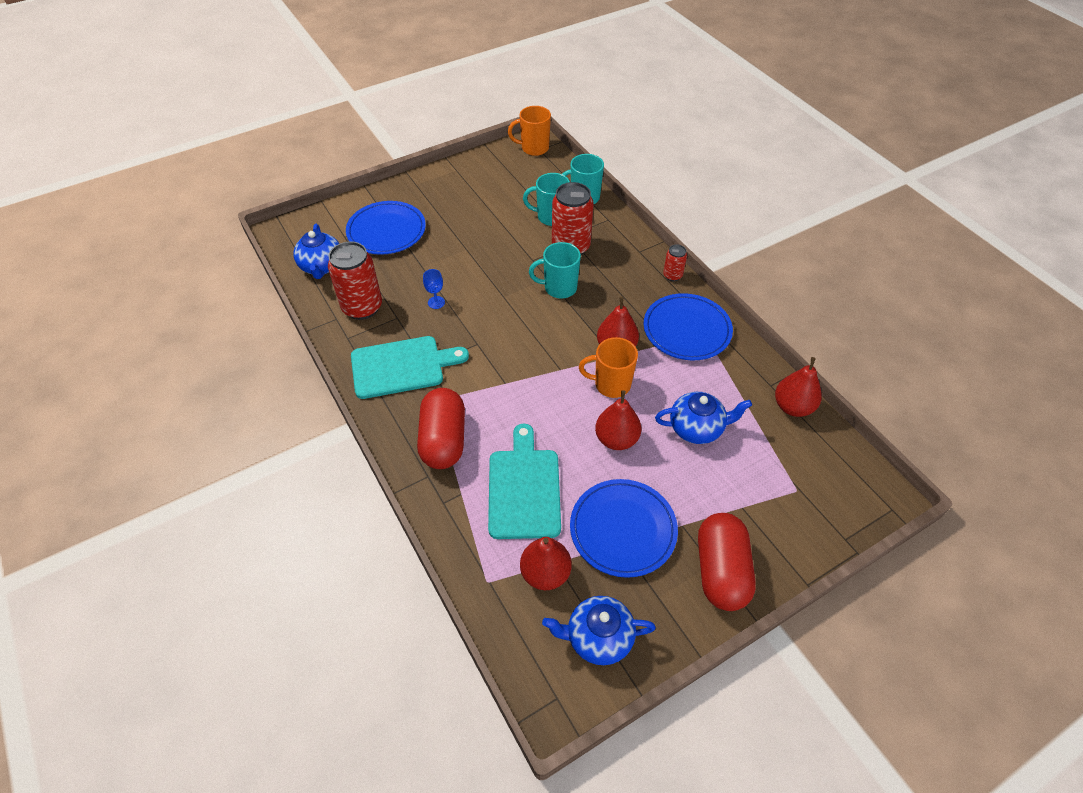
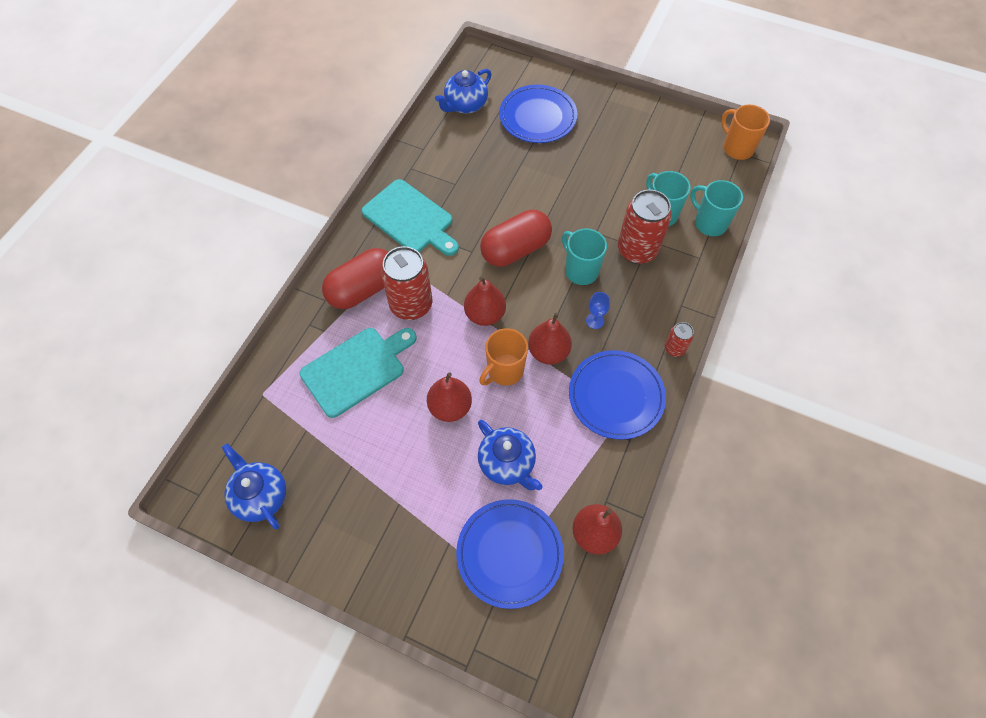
camera: 55 degrees right, 10 degrees up
(362, 307) = (446, 156): red can -> red can (411, 305)
(436, 302) = (491, 198): blue goblet -> blue goblet (595, 321)
(545, 573) = (292, 428): red pear -> red pear (485, 314)
(611, 384) = (504, 371): orange mug -> orange mug turned 105 degrees counterclockwise
(623, 529) = (365, 461): blue plate -> blue plate (509, 553)
(721, 571) = (374, 557): red capsule -> red capsule (515, 249)

